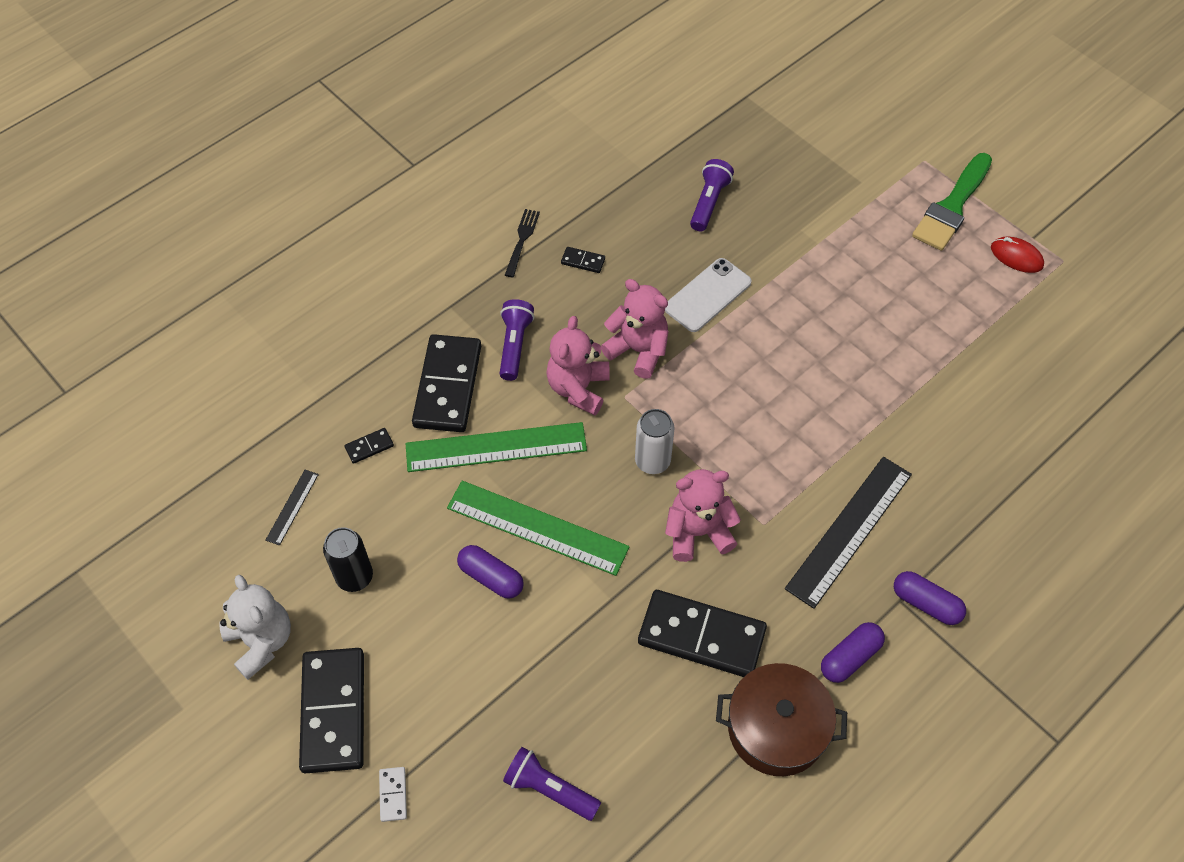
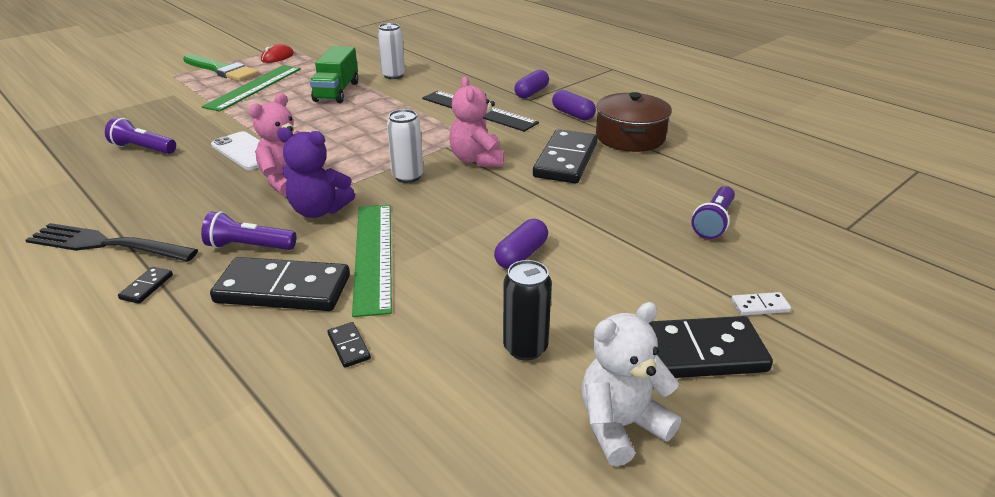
camera: 90 degrees left, 25 degrees down
(292, 507) = (425, 412): black ruler -> none
(522, 241) = (107, 244): black fork -> black fork, size x1.84
(537, 528) = (468, 231): green ruler -> green ruler (254, 87)
(578, 388) = (319, 210): pink teddy bear -> purple teddy bear
(583, 261) = (164, 208): black domino -> black domino (146, 287)
(894, 352) = (337, 92): none -> green truck
(967, 412) = (393, 75): none -> white can

